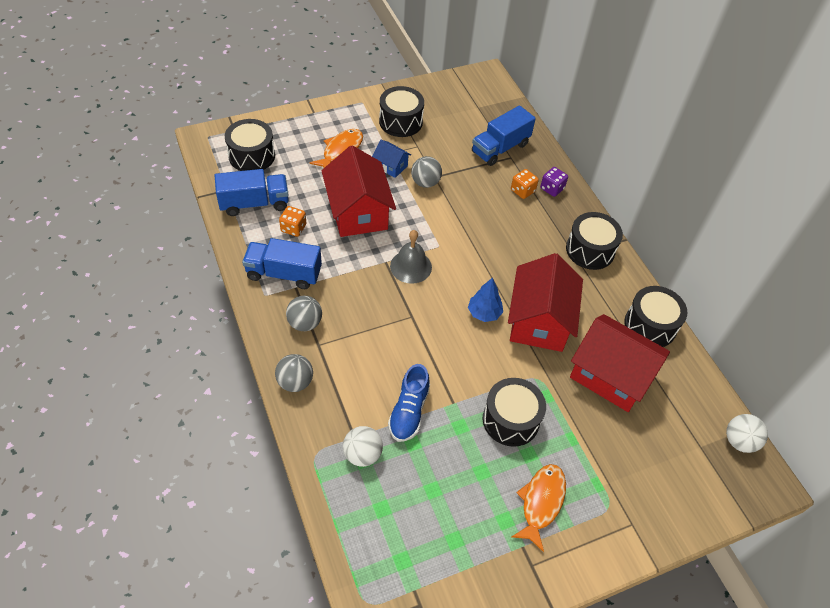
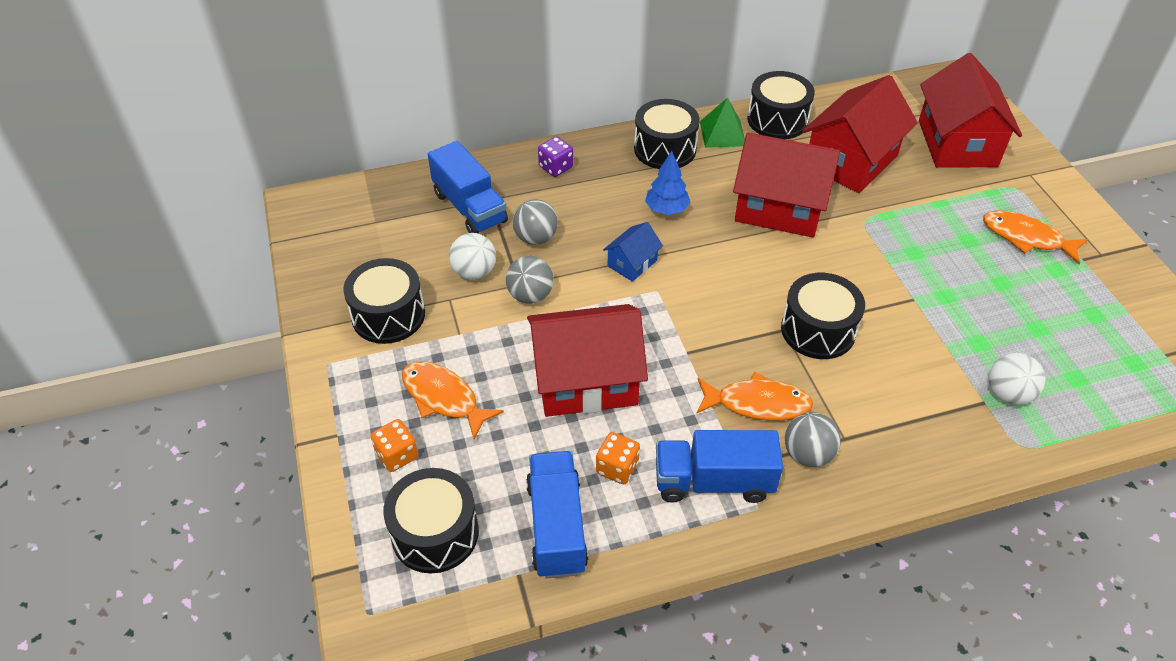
camera: 80 degrees left, 5 degrees down
(284, 273) = (713, 481): blue truck -> blue truck turned 75 degrees clockwise
(295, 382) = (913, 467): grey ball -> grey ball (536, 238)
(345, 298) = (757, 403): none -> orange fish
(391, 166) = (489, 334): blue house -> blue house (632, 263)
(409, 411) = (935, 343): blue shoe -> none
(411, 266) = (695, 324): grey bell -> none
(484, 313) = (772, 256): blue tree -> blue tree (666, 209)
(510, 420) = (927, 250): black drum -> black drum (818, 330)
(522, 191) = (557, 195): orange dice -> orange dice (397, 455)
(620, 287) = (722, 133): none -> green pyramid
(660, 465) = (957, 143): none -> red house
(739, 441) = (915, 86): white ball -> white ball (474, 272)

